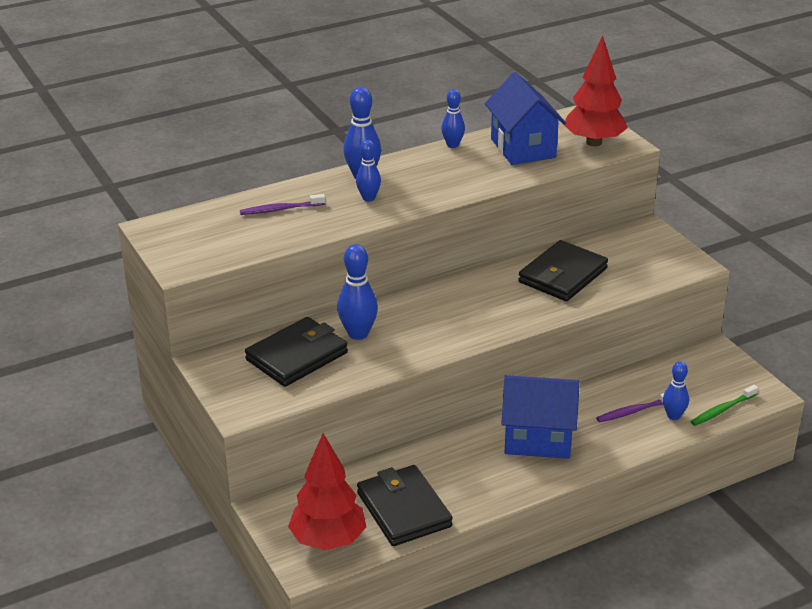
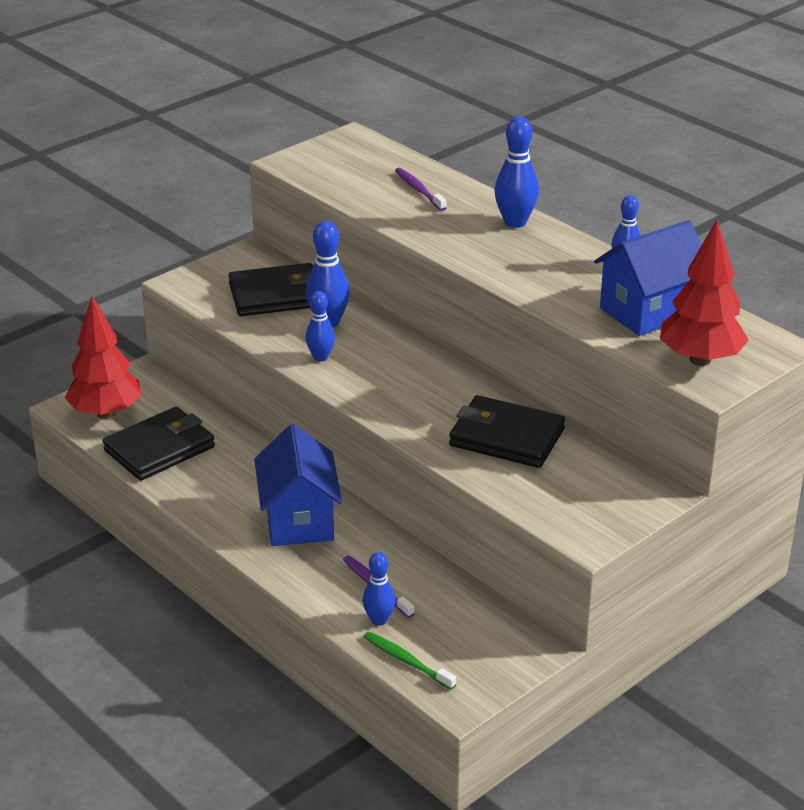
camera: 75 degrees right, 0 degrees up
(297, 356) = (276, 295): black wallet -> black wallet turned 45 degrees counterclockwise
(368, 198) = (469, 232): blue bowling pin -> blue bowling pin (320, 357)

